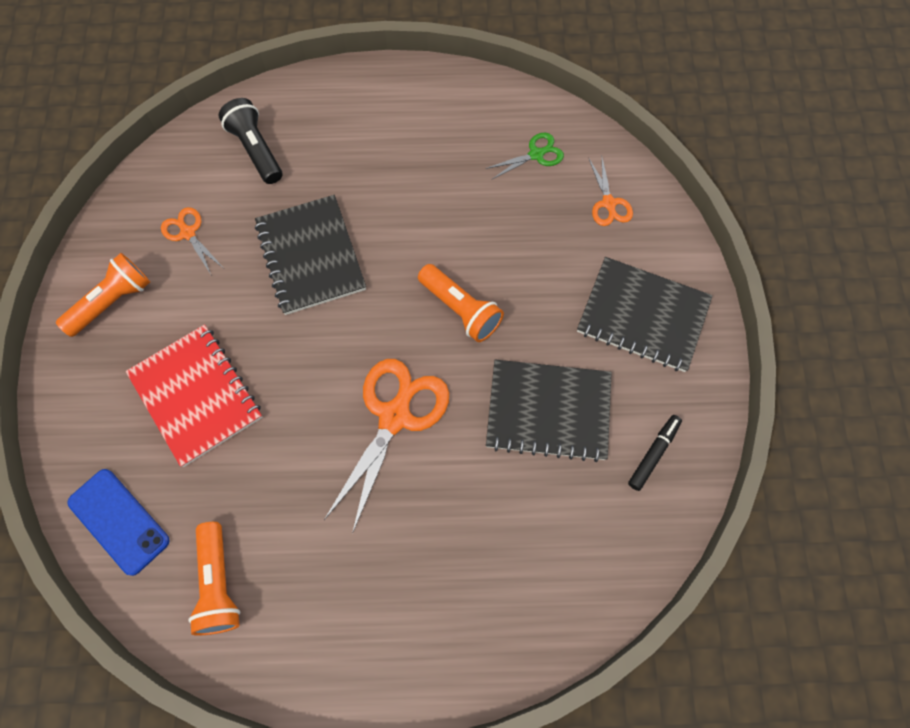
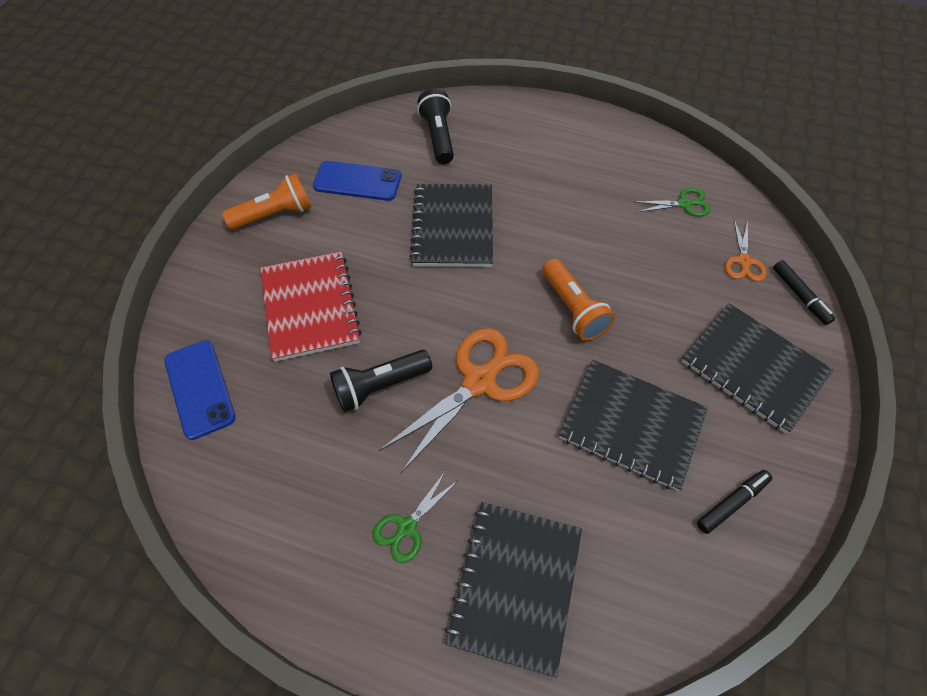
camera: 20 degrees right, 10 degrees down
(187, 233) = (357, 181): orange scissors -> blue phone
(218, 584) = (260, 474): orange flashlight -> none
(300, 455) = (380, 386): none -> black flashlight
(376, 582) = (406, 527): none -> green scissors
(489, 596) = (515, 585): none -> black notebook
(668, 224) = (799, 295): none -> black marker

